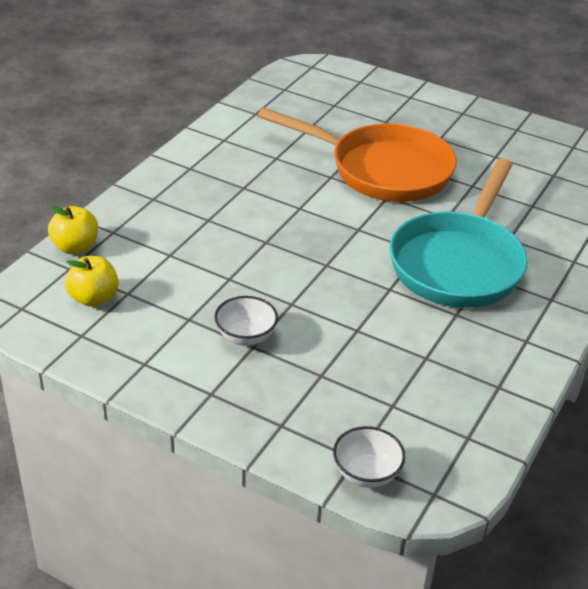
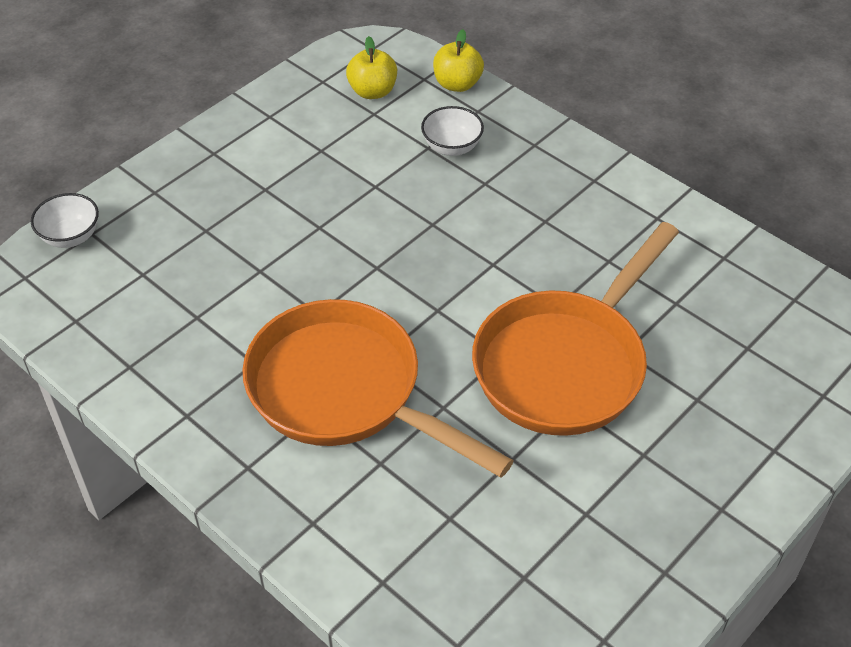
camera: 105 degrees right, 10 degrees up
(246, 337) = (280, 185): white bowl -> white bowl (452, 147)
(459, 263) = (345, 392): turquoise pan -> orange pan

